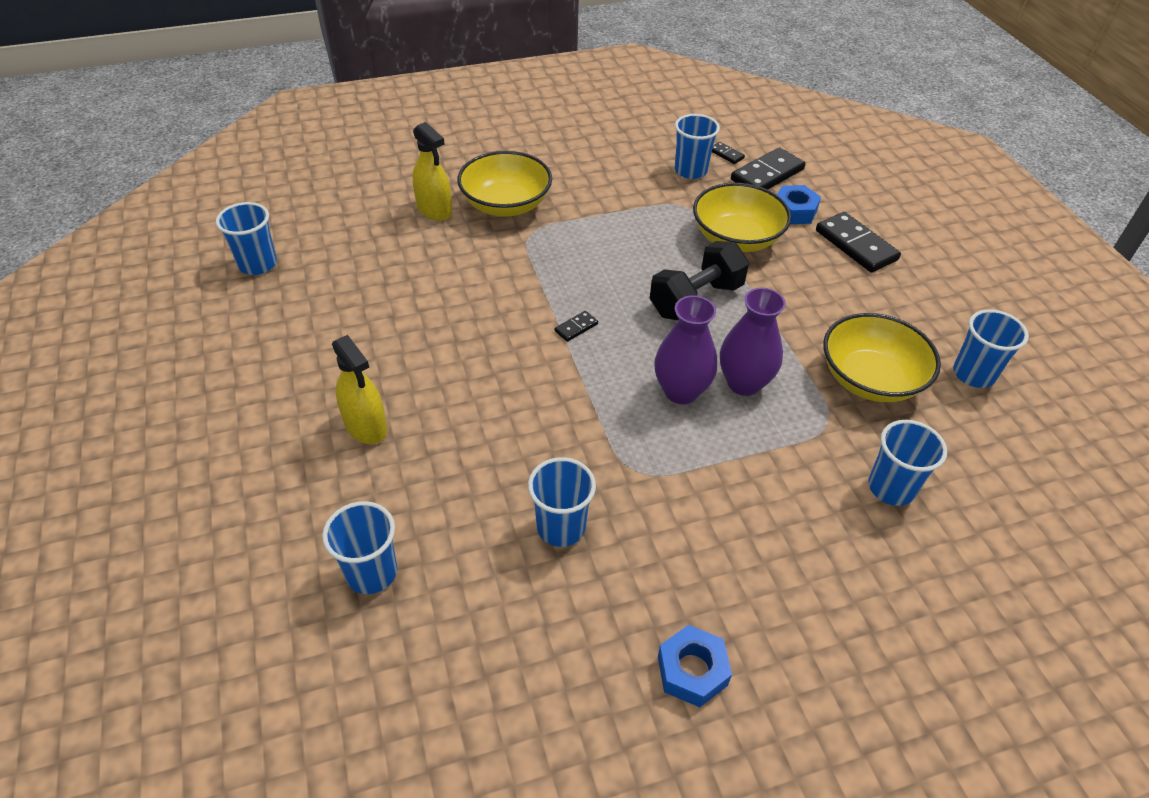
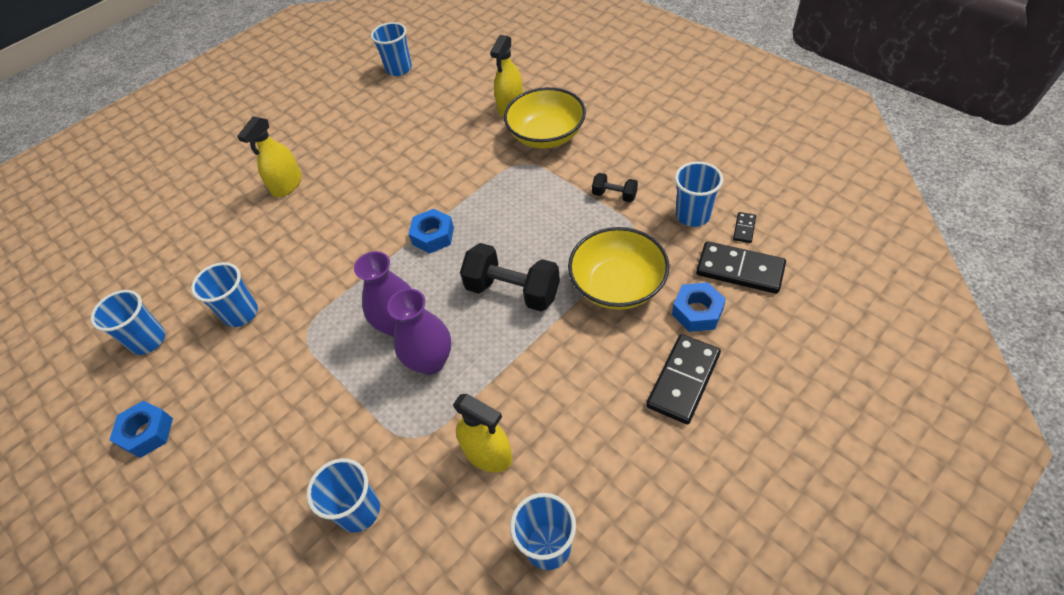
camera: 70 degrees right, 5 degrees up
(371, 572) = (179, 245): blue cup -> blue cup (148, 340)
(576, 327) = (433, 236): black domino -> blue nut
(629, 198) = (614, 195): none -> black dumbbell
(870, 379) = (488, 453): yellow bowl -> yellow spray bottle

